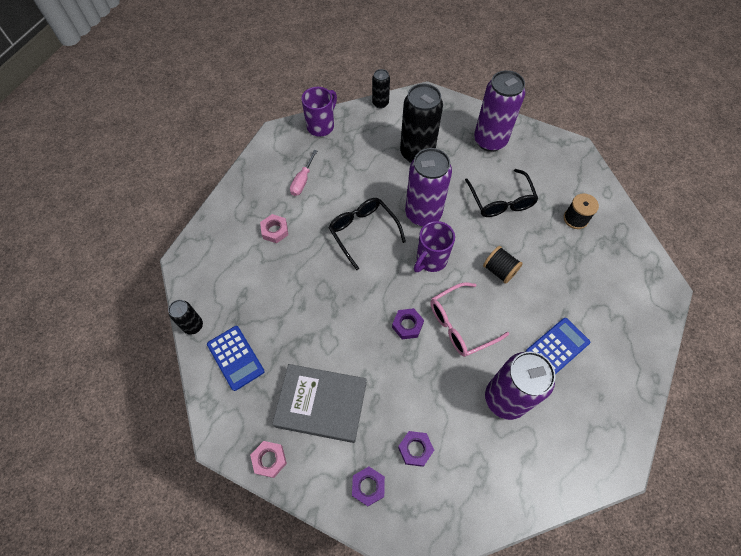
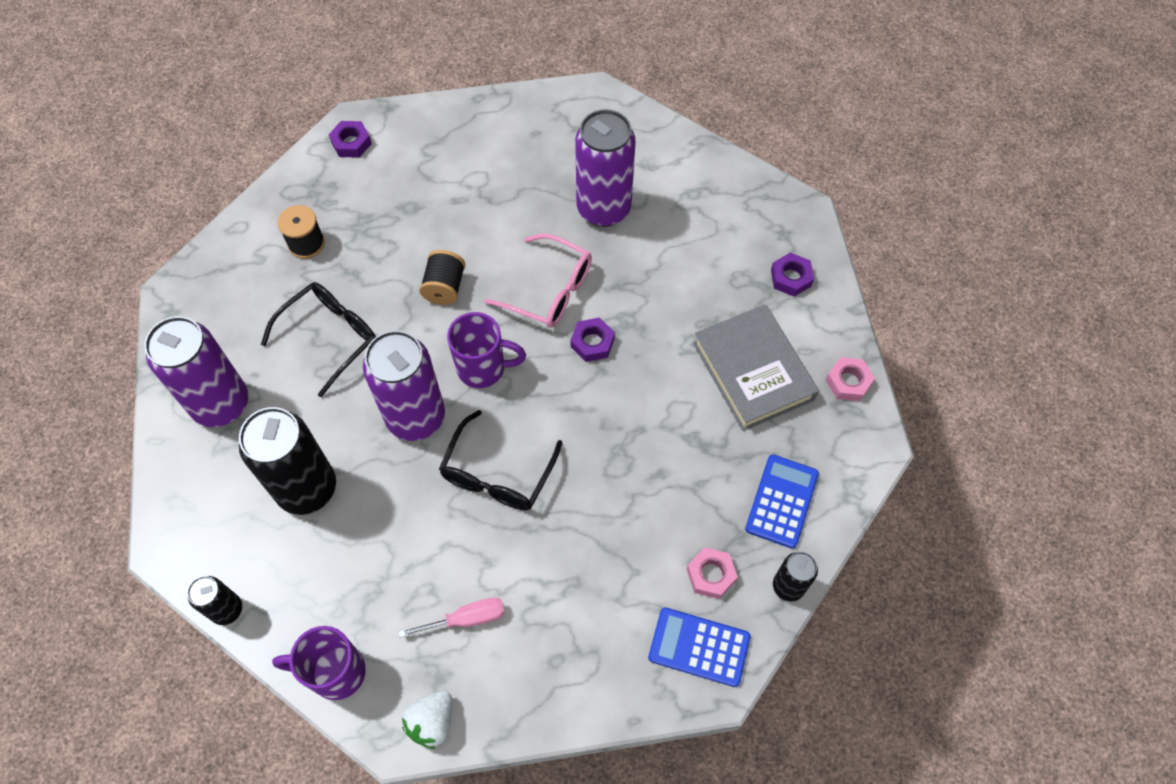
camera: 125 degrees left, 0 degrees up
(271, 147) = (432, 722): none -> white strawberry
(275, 230) = (578, 593): pink nut -> pink nut (711, 575)
(415, 449) = (721, 258): purple nut -> purple nut (351, 143)
(557, 347) = (506, 190): blue calculator -> blue calculator (699, 647)

